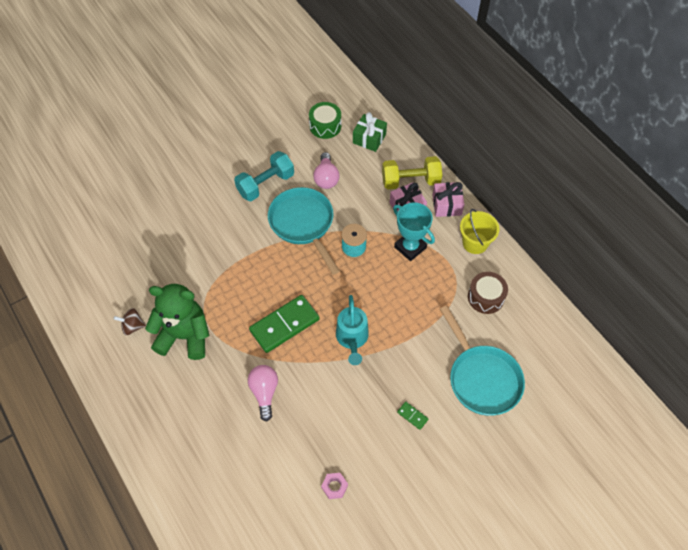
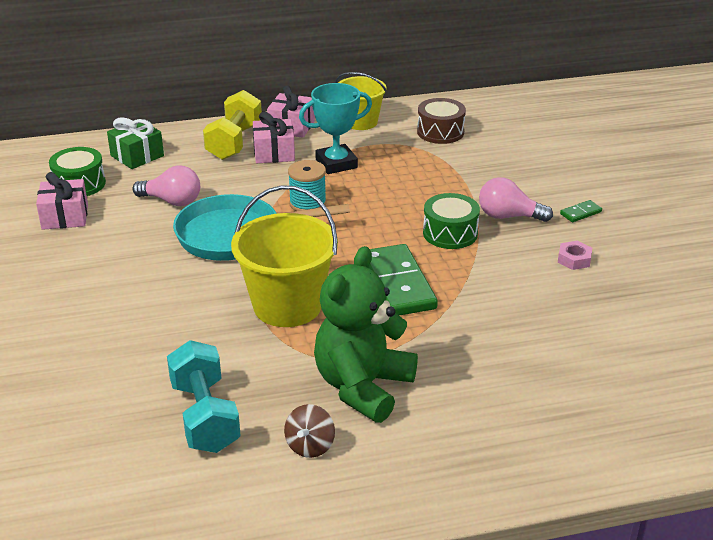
camera: 70 degrees left, 25 degrees down
(244, 275) = (287, 305): none -> yellow bucket
(264, 392) = (500, 323): pink light bulb -> pink light bulb (508, 216)
(265, 184) = (135, 254): turquoise dumbbell -> turquoise dumbbell (205, 416)
(289, 135) = (65, 217): none -> pink gift
(334, 486) = (664, 291): pink nut -> pink nut (574, 259)
(352, 339) = (450, 233): turquoise watering can -> green drum
(482, 378) = (548, 158): turquoise pan -> none

